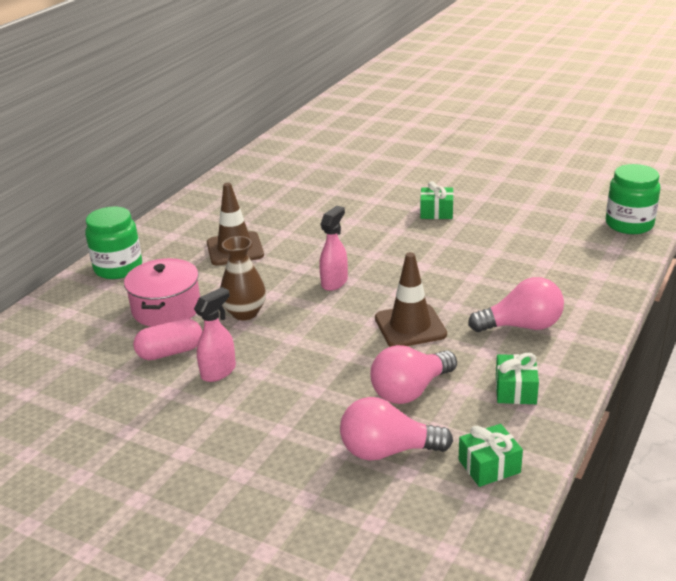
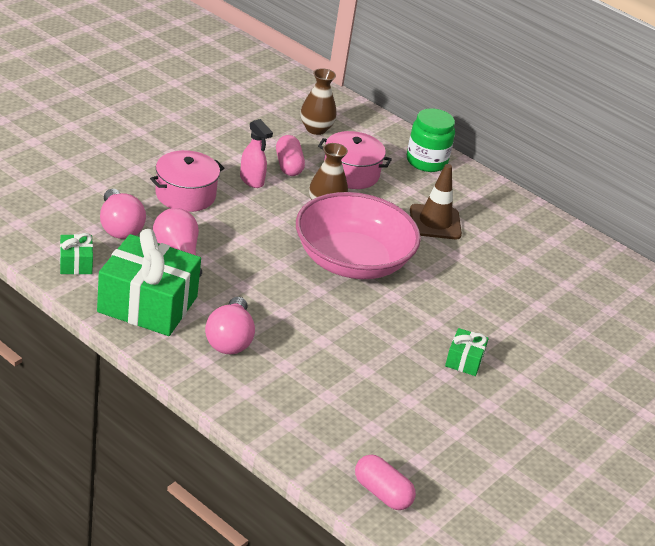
camera: 95 degrees right, 5 degrees up
(73, 348) = (316, 129): none -> brown vase
(280, 415) = (185, 195): none -> pink pot
(334, 282) = (352, 261): pink spray bottle -> pink bowl
(387, 451) = (119, 227): pink light bulb -> pink light bulb turned 150 degrees clockwise
(410, 326) = (262, 280): brown traffic cone -> none
(515, 390) = (147, 304): green gift -> green gift, size x2.19
(629, 224) = (382, 493): green jar -> pink capsule

